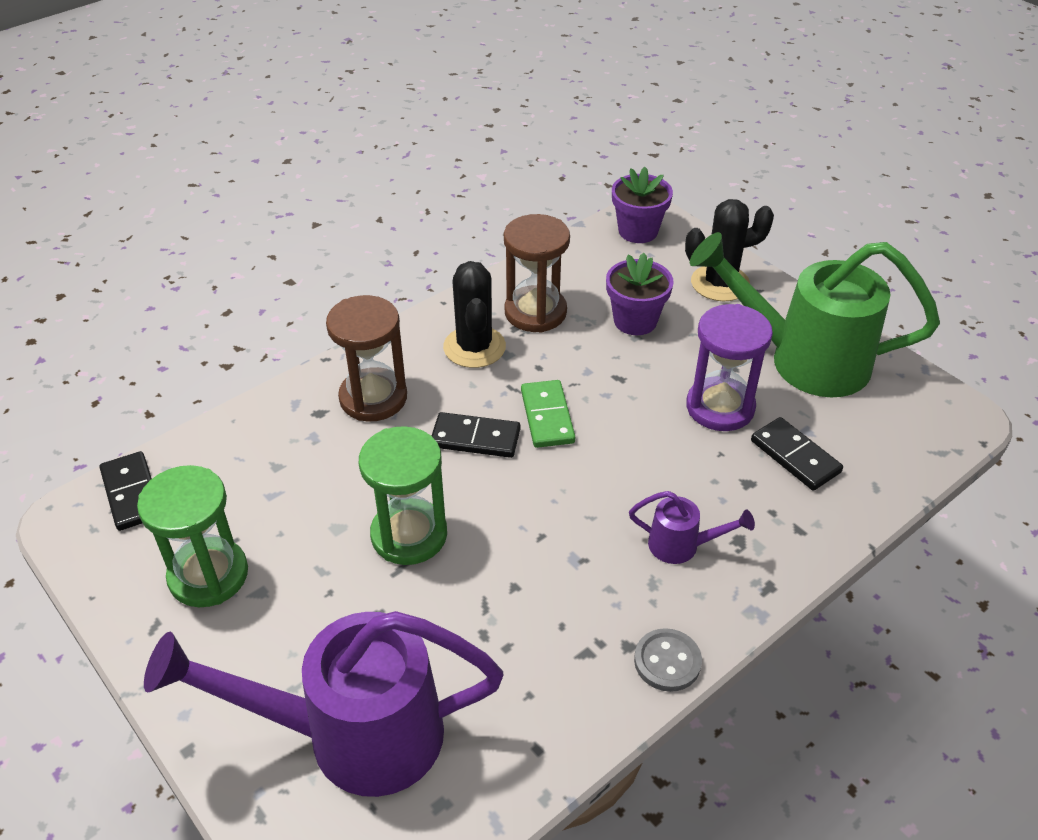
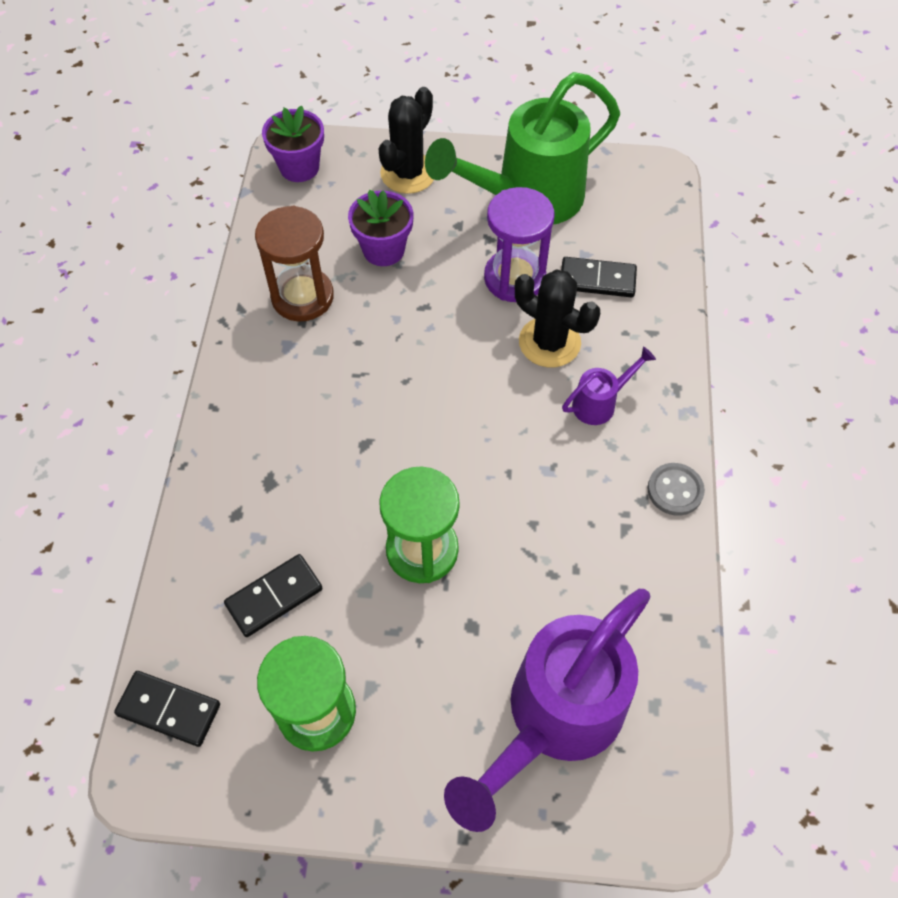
camera: 45 degrees left, 15 degrees up
(373, 398) = (264, 467): brown hourglass -> none
(474, 347) = (291, 362): black cactus -> black cactus (549, 342)
(475, 438) = (380, 437): black domino -> black domino (274, 597)
(547, 416) = (410, 378): green domino -> none

